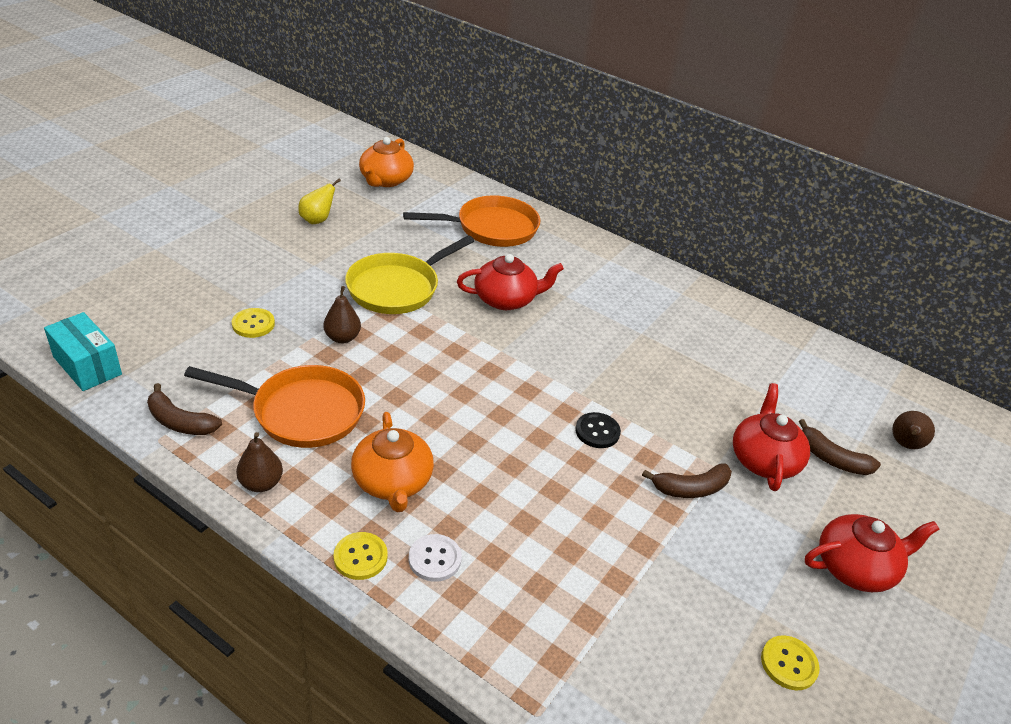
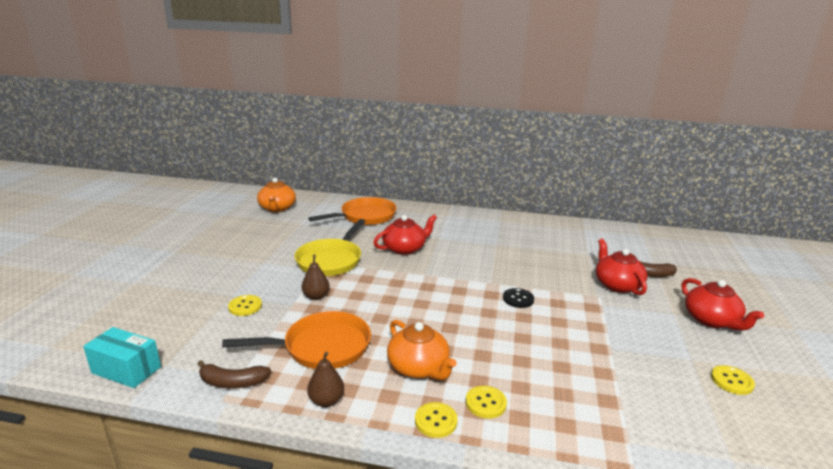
camera: 20 degrees left, 15 degrees down
(317, 220) = (247, 238): yellow pear -> none
(434, 559) = (485, 403): white button -> yellow button
(691, 488) = (595, 311): brown banana -> none
(856, 567) = (711, 320): red teapot -> red teapot turned 105 degrees clockwise
(905, 445) = (674, 257): brown pear -> none

